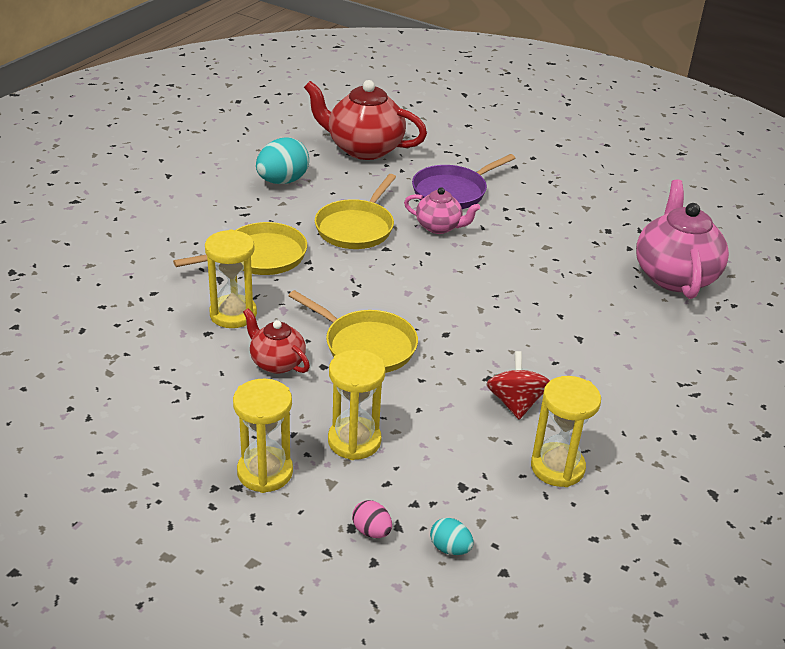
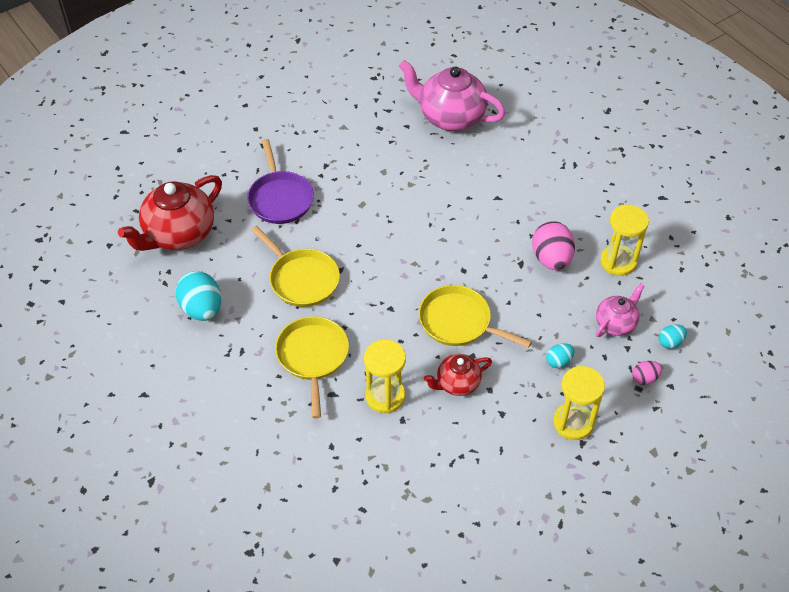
camera: 65 degrees left, 15 degrees up
(354, 441) = (559, 361): yellow hourglass -> turquoise egg
(366, 346) = (458, 322): yellow pan -> yellow pan turned 120 degrees counterclockwise
(439, 227) = (326, 225): pink teapot -> pink teapot (615, 323)
(515, 403) = (551, 259): red spinning top -> pink egg

